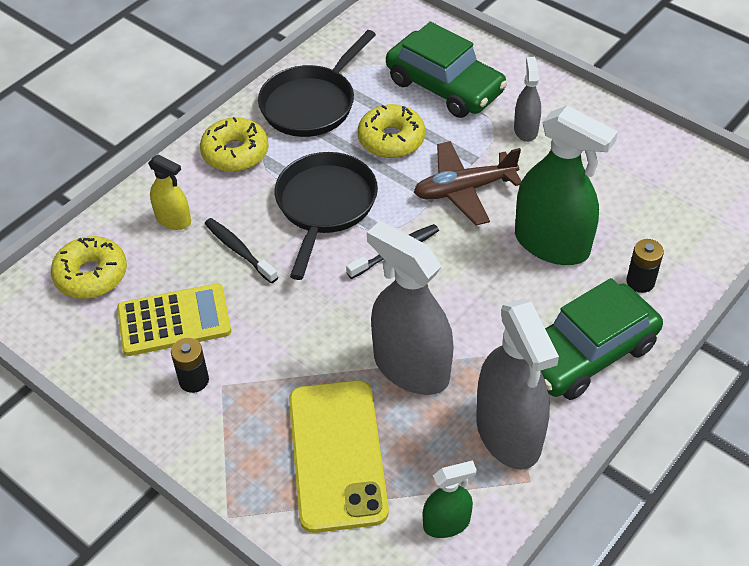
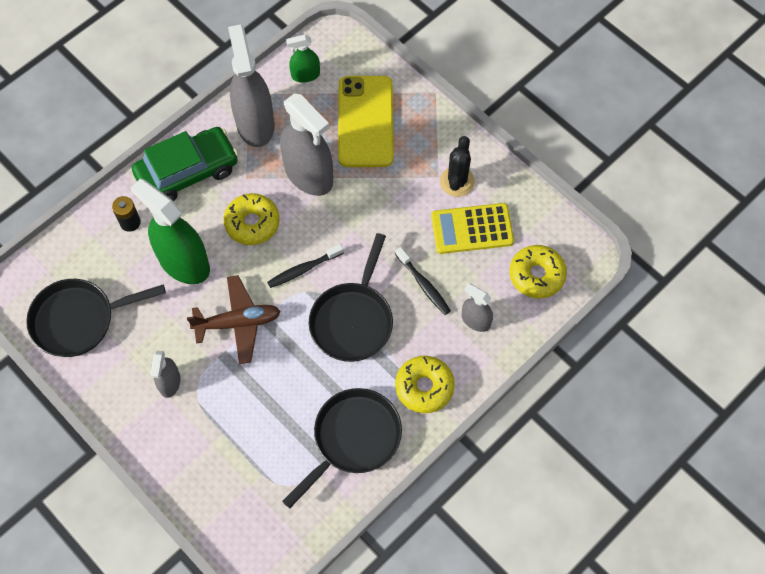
camera: 175 degrees left, 15 degrees up
(173, 220) = (475, 320): yellow spray bottle -> grey spray bottle
(194, 380) = (457, 181): black battery -> black cactus
(391, 139) = (288, 386): yellow donut -> yellow donut (252, 223)
(445, 86) = (228, 446): green car -> none
(655, 174) = (79, 320): none -> black pan

